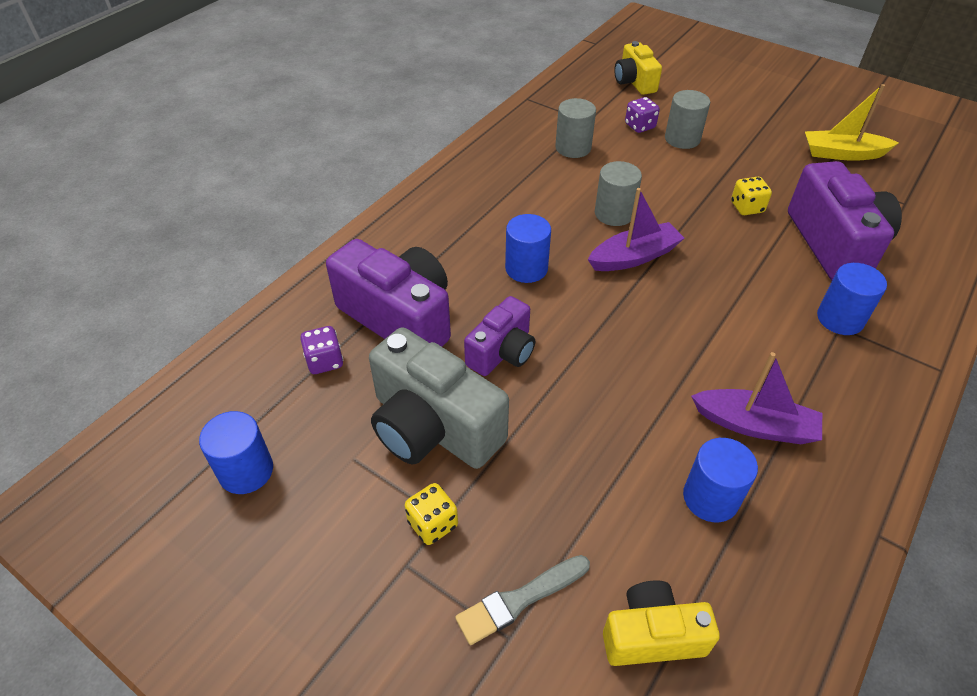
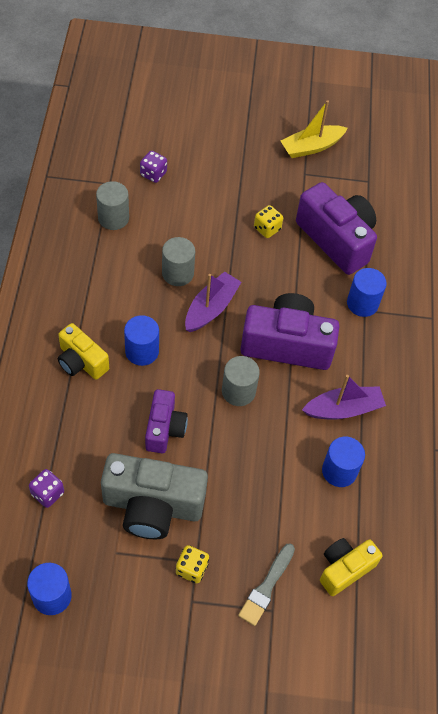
camera: 35 degrees left, 10 degrees up
(399, 317) = (77, 434): purple camera -> purple camera (287, 344)
(634, 82) = (125, 124): yellow camera -> yellow camera (81, 361)
(682, 139) = (192, 175): grey cylinder -> grey cylinder (238, 391)

